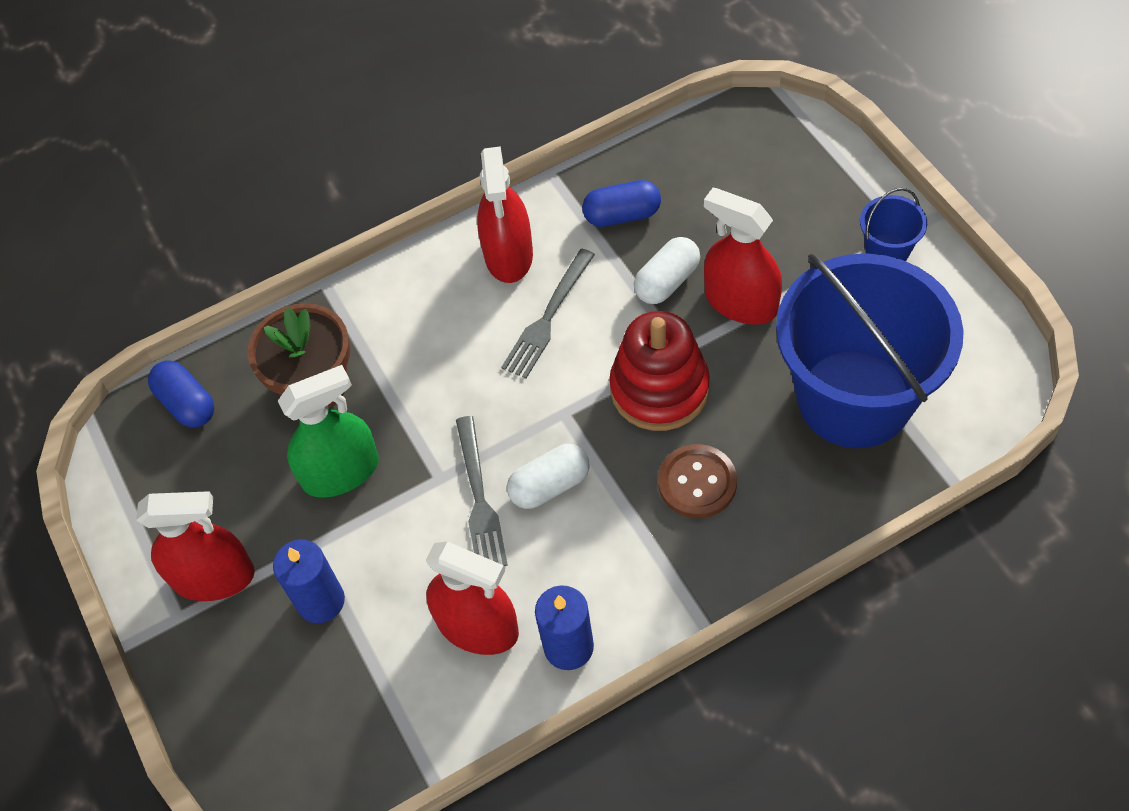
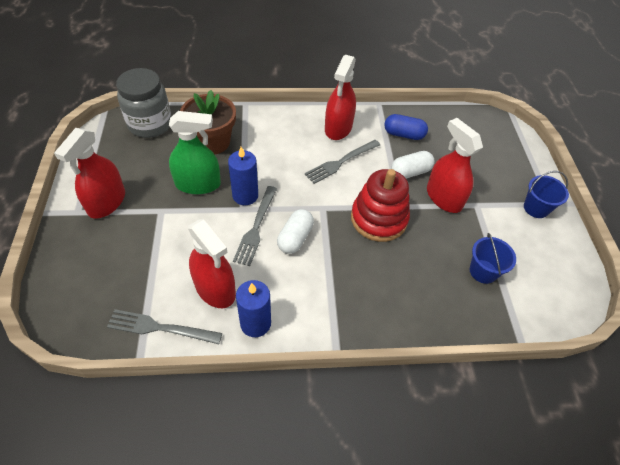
camera: 15 degrees right, 5 degrees down
(187, 404) = (150, 124): blue capsule -> grey jar
(214, 577) = (107, 202): red spray bottle -> red spray bottle turned 90 degrees clockwise
(321, 601) = (147, 238): blue candle -> blue candle (245, 195)
(433, 726) = (159, 328): none -> grey fork
(550, 485) = (295, 238): white capsule -> white capsule turned 60 degrees counterclockwise
(697, 483) = (373, 273): brown button -> none
(854, 398) = (483, 271): blue bucket -> blue bucket, size x0.40

